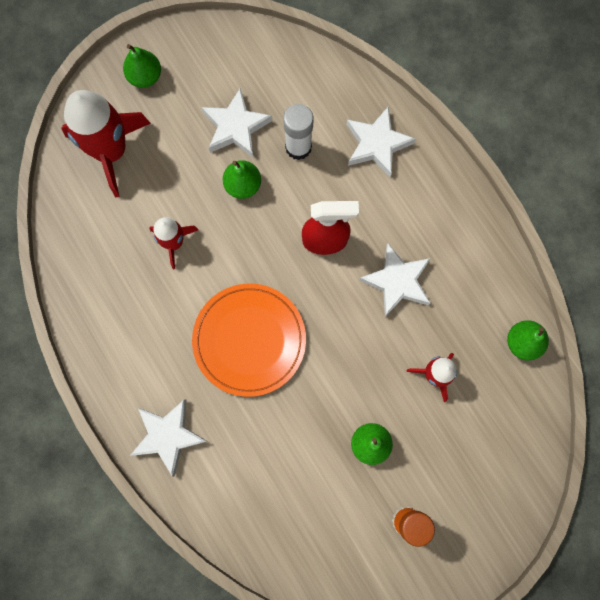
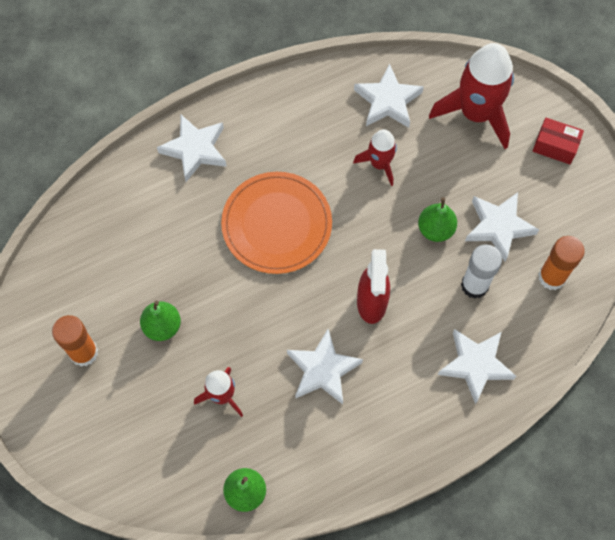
camera: 95 degrees right, 10 degrees down
(100, 239) = (387, 101): none -> white star
(145, 76) = (555, 146): green pear -> red box
(283, 79) = (551, 277): none -> orange glue stick

